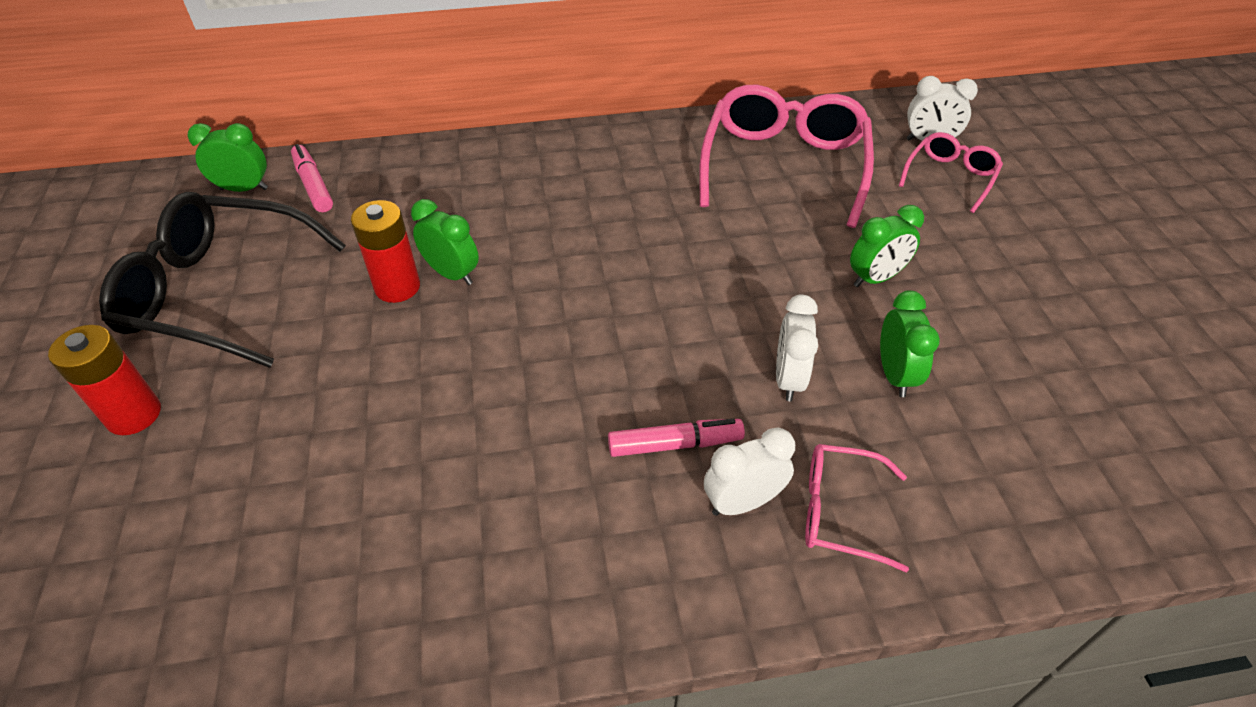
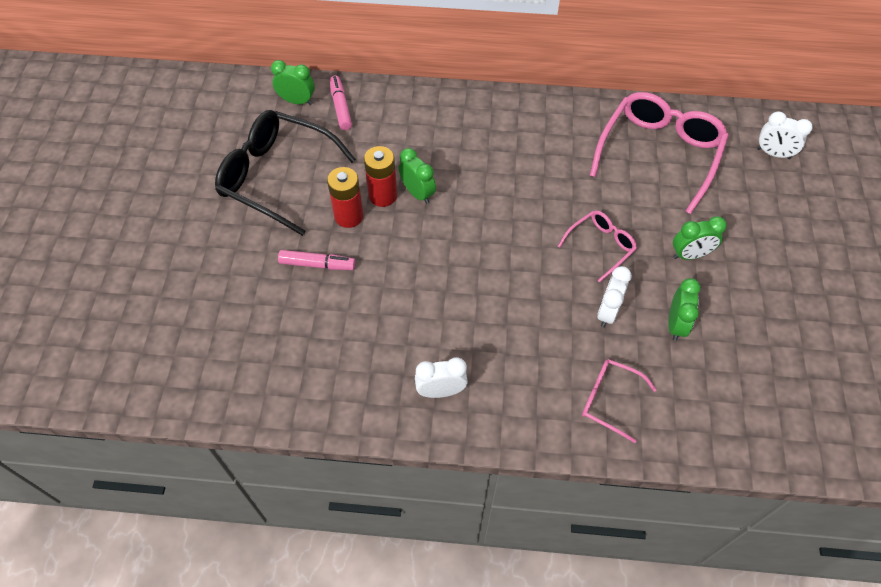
camera: 15 degrees right, 10 degrees up
(134, 414) = (226, 248): red battery -> red battery (349, 216)
(674, 444) = (525, 337): pink marker -> pink marker (317, 264)
(743, 502) = (555, 381): white clock -> white clock (441, 391)
(950, 177) = (775, 187): pink glasses -> pink glasses (600, 246)

